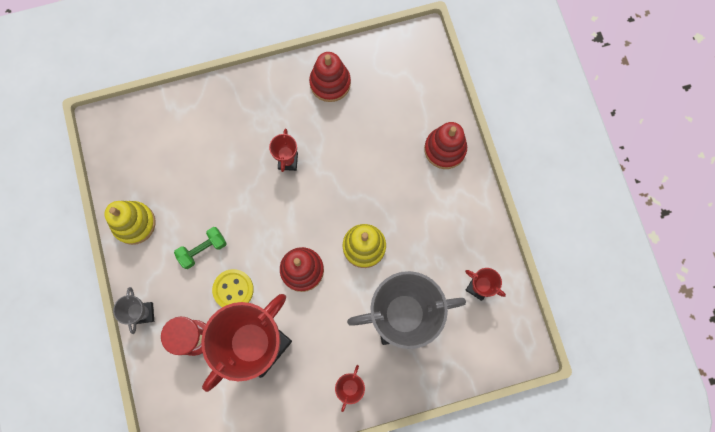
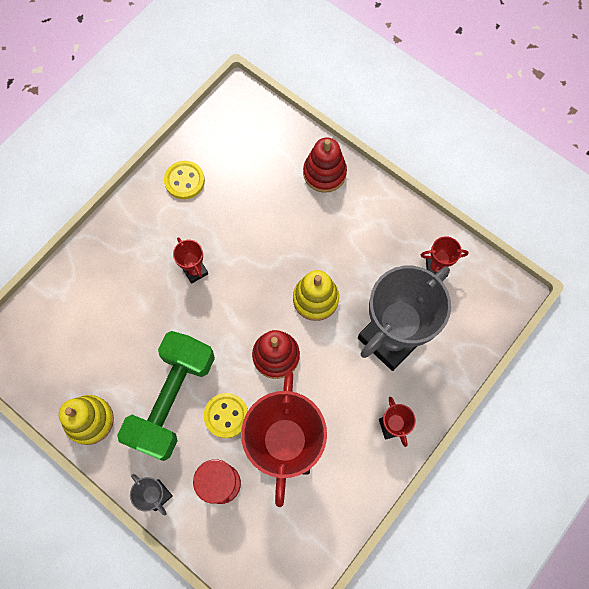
camera: 35 degrees left, 5 degrees down
(203, 249) = (172, 399): green dumbbell -> green dumbbell, size x2.18
(330, 83) = (184, 181): red stacking toy -> yellow button

